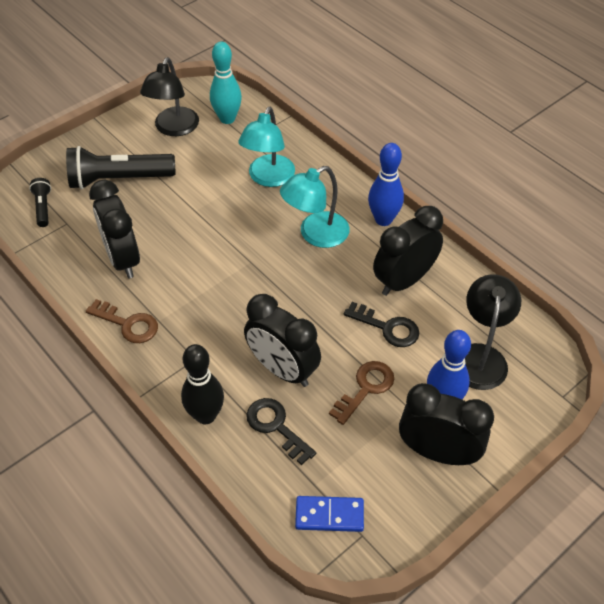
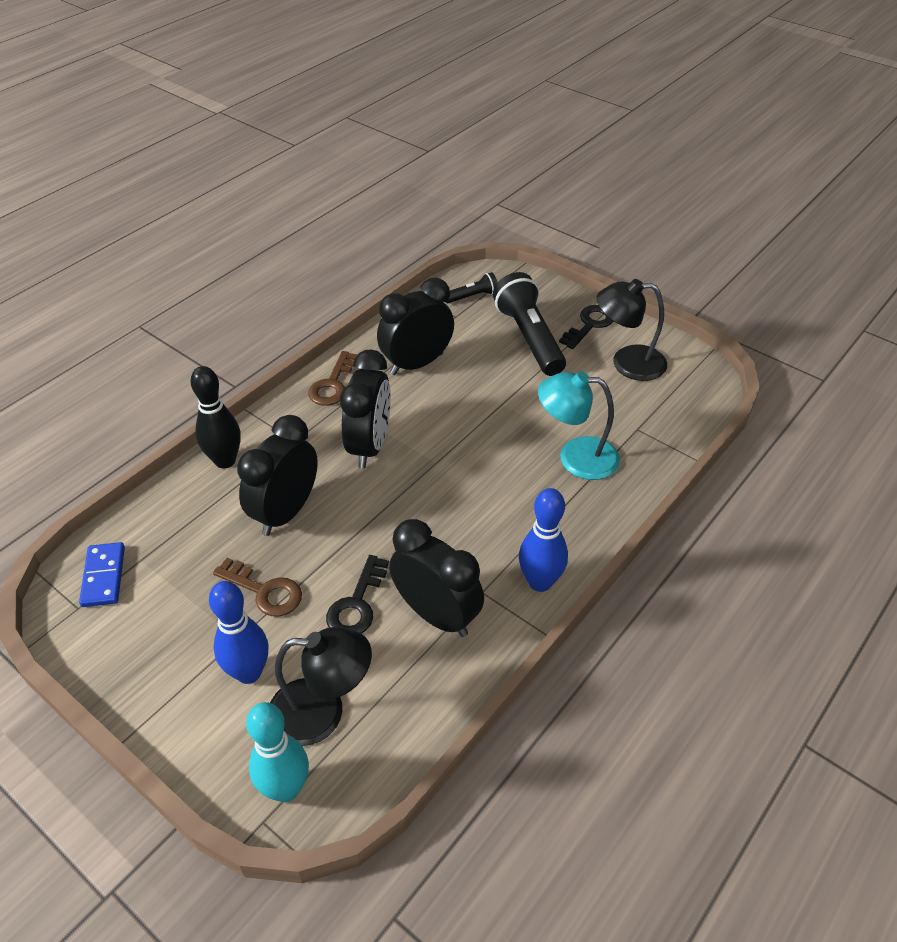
camera: 80 degrees right, 5 degrees down
(227, 119) = (665, 404): turquoise bowling pin -> turquoise bowling pin (285, 788)
(276, 426) = (212, 517): black key -> black key (589, 325)
(315, 234) = (493, 515): turquoise lamp -> none
(438, 452) = (176, 672): black clock -> black clock (370, 446)

